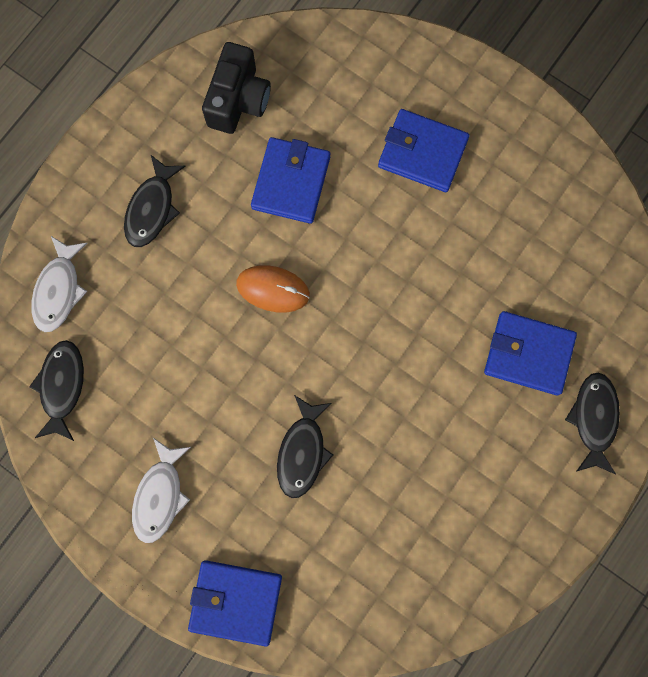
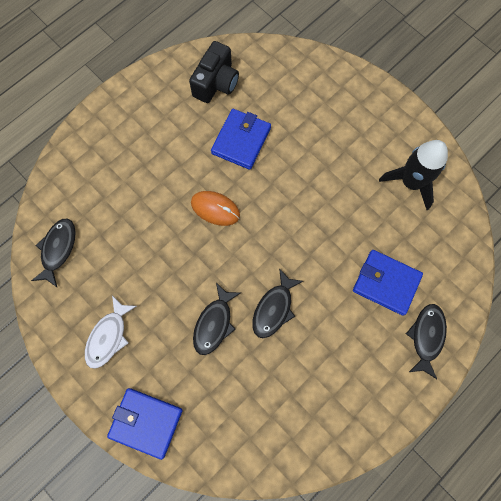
camera: 10 degrees right, 5 degrees down
(59, 290) = (70, 185): white fish -> none
(152, 208) = (144, 142): black fish -> black fish (274, 308)
(422, 153) = (334, 136): blue wallet -> none
(542, 203) = (411, 182): none -> black rocket

